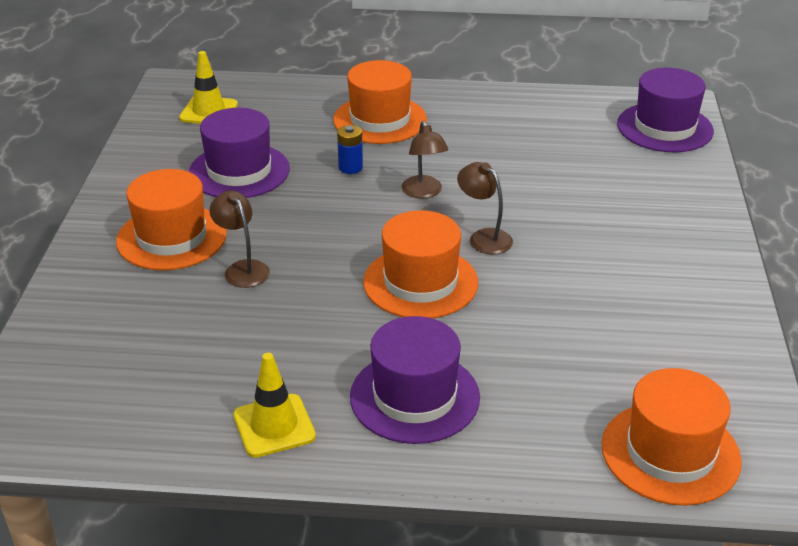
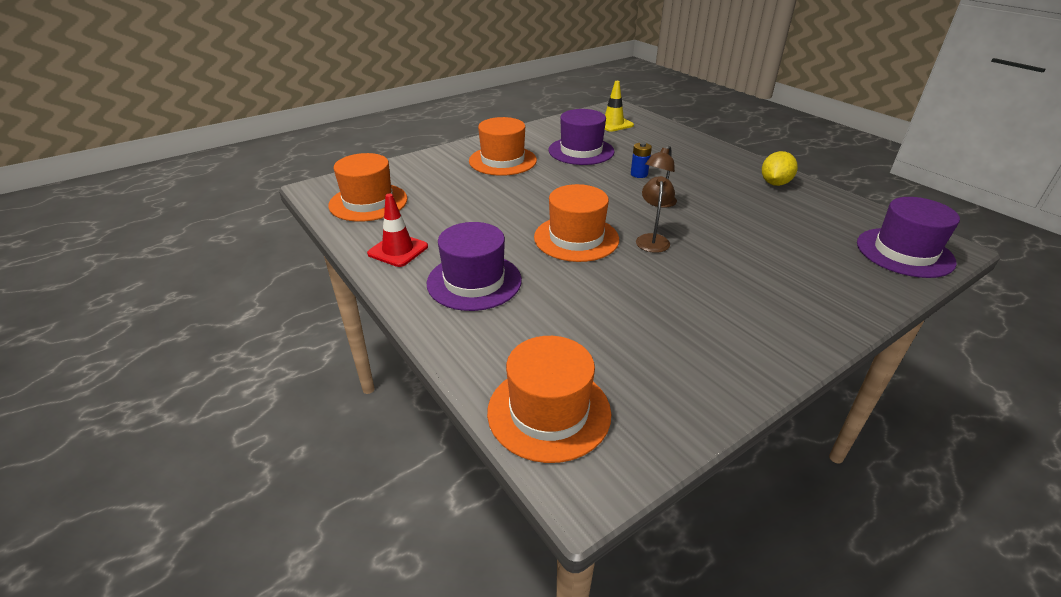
camera: 50 degrees right, 0 degrees up
(242, 268) = (507, 187): brown lamp -> none
(274, 426) = (398, 250): yellow traffic cone -> red traffic cone
(380, 120) = (697, 162): orange hat -> orange hat (368, 202)
(482, 107) = (775, 183): none -> yellow lemon

